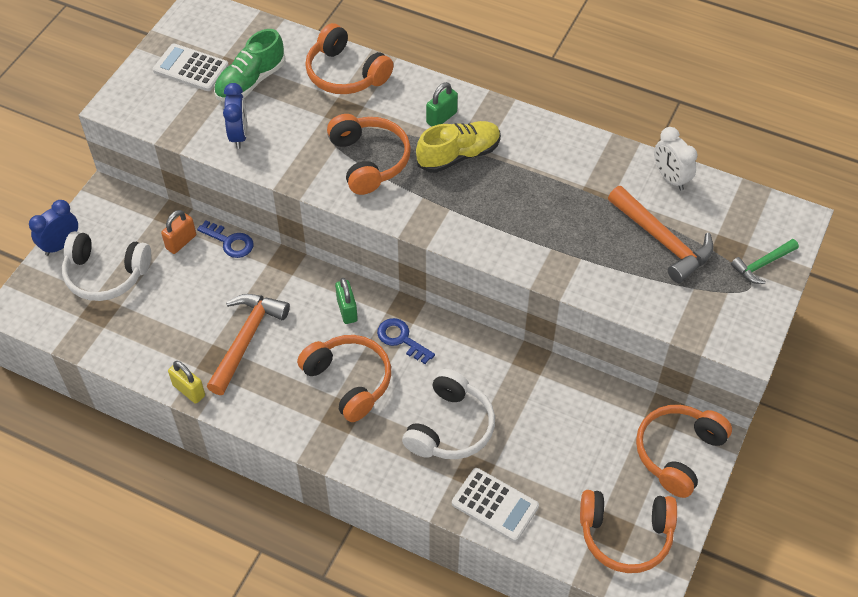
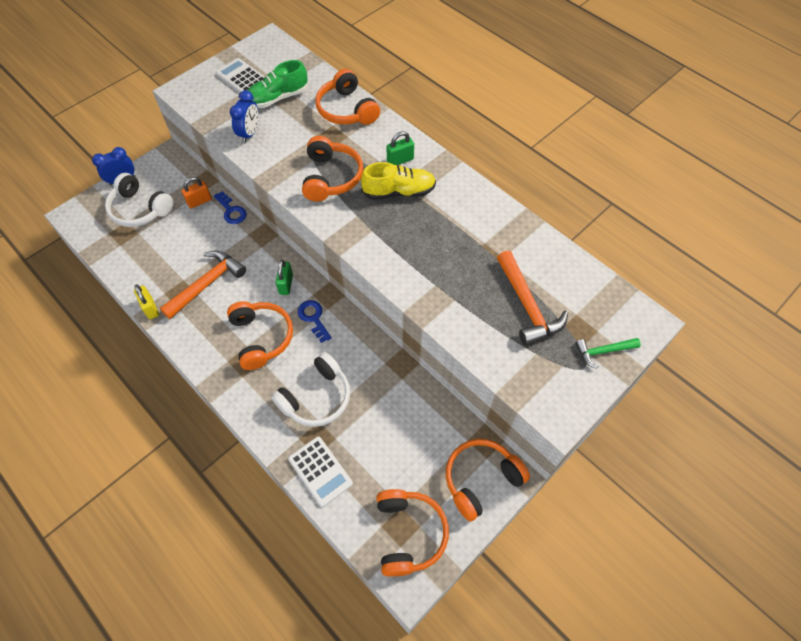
camera: 20 degrees right, 5 degrees up
(625, 535) = (409, 533): orange headphones -> orange headphones turned 120 degrees counterclockwise
(670, 178) = (556, 256): white clock -> none

